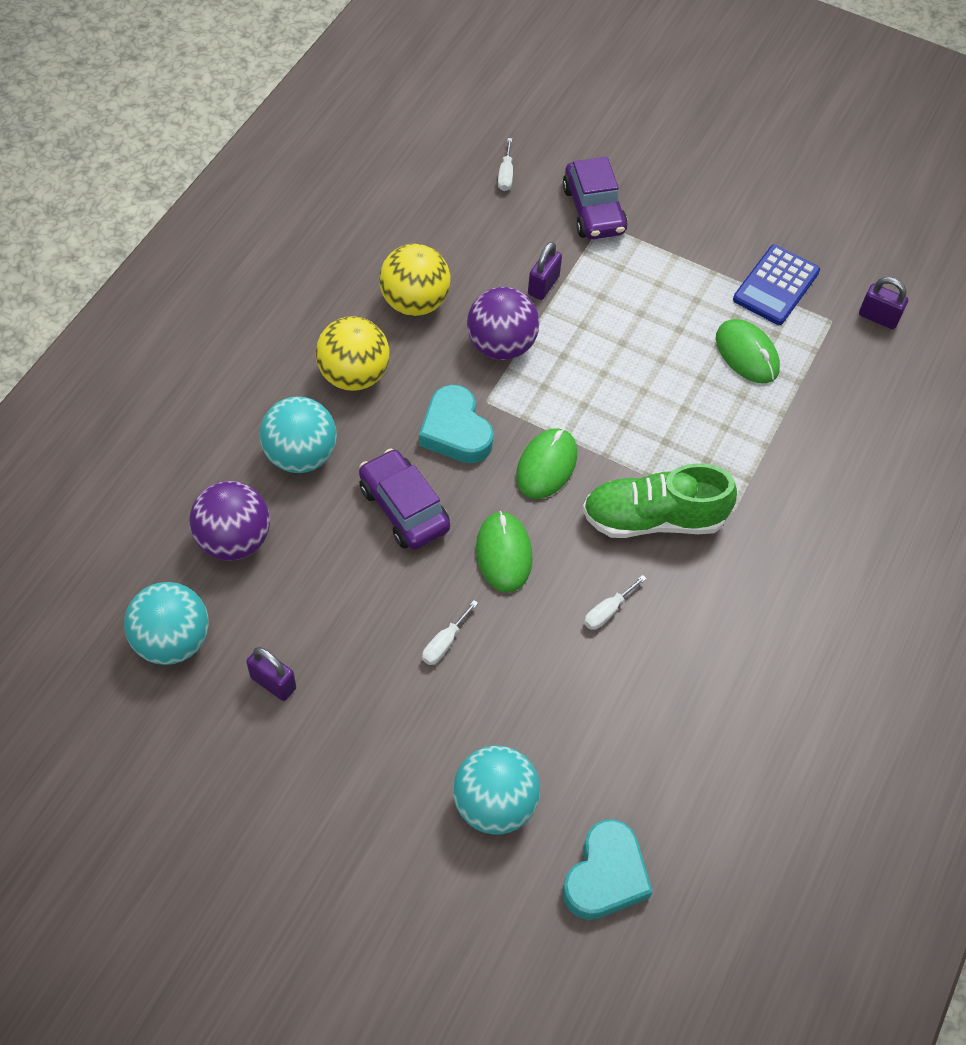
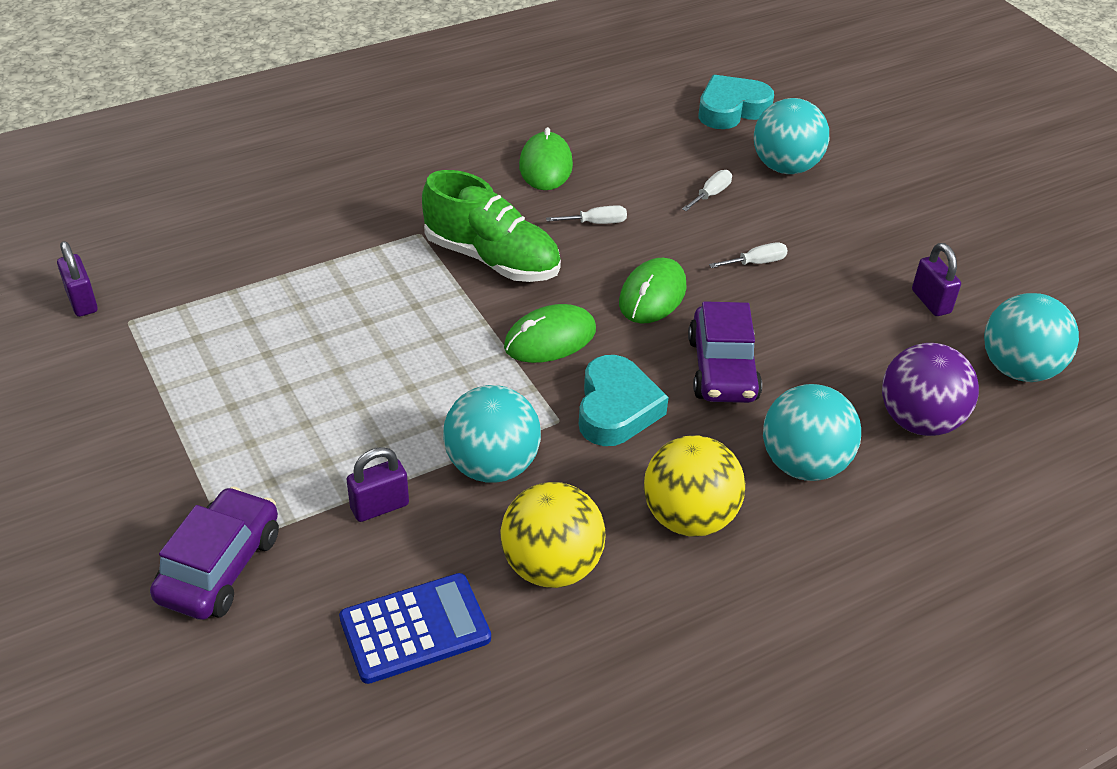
camera: 145 degrees left, 15 degrees down
(501, 345) = (492, 466): purple ball -> turquoise ball
(506, 175) = (275, 683): white screwdriver -> white screwdriver (711, 194)
(747, 354) = (249, 334): green mouse -> green mouse (545, 166)
(776, 286) = (134, 377): blue calculator -> blue calculator (415, 629)

